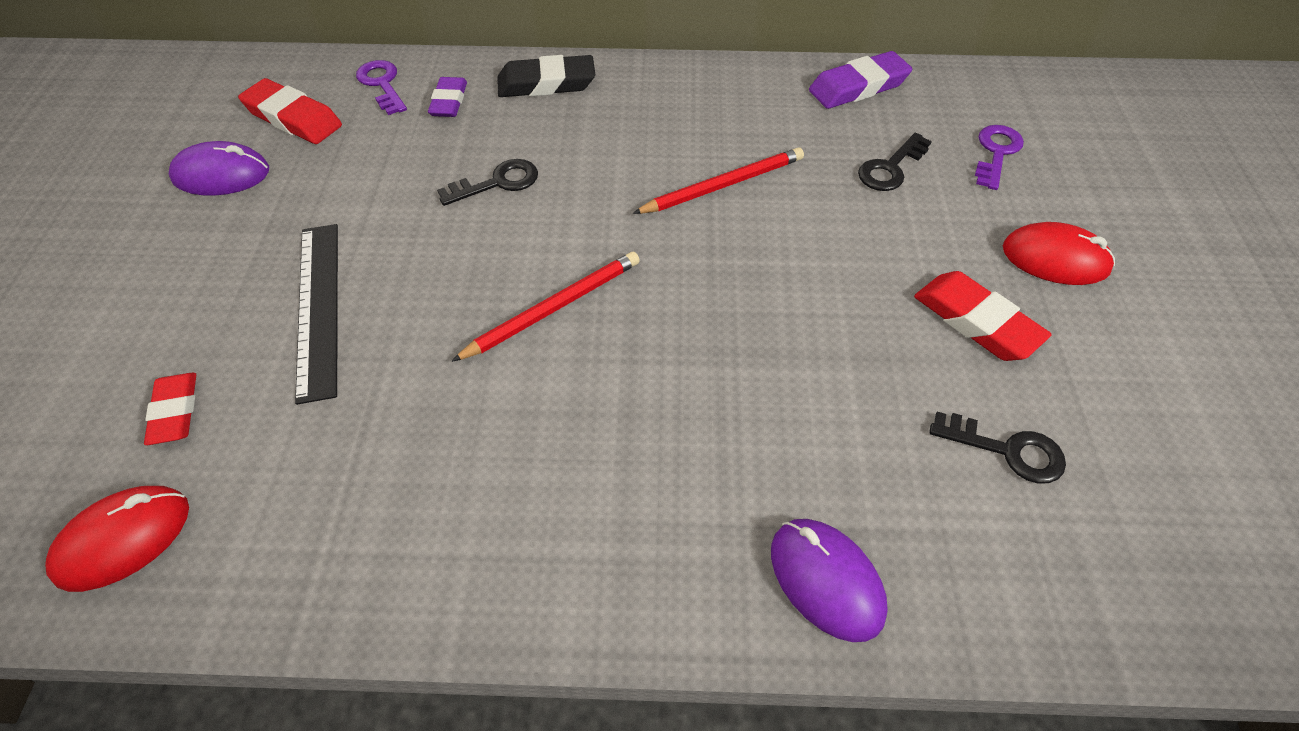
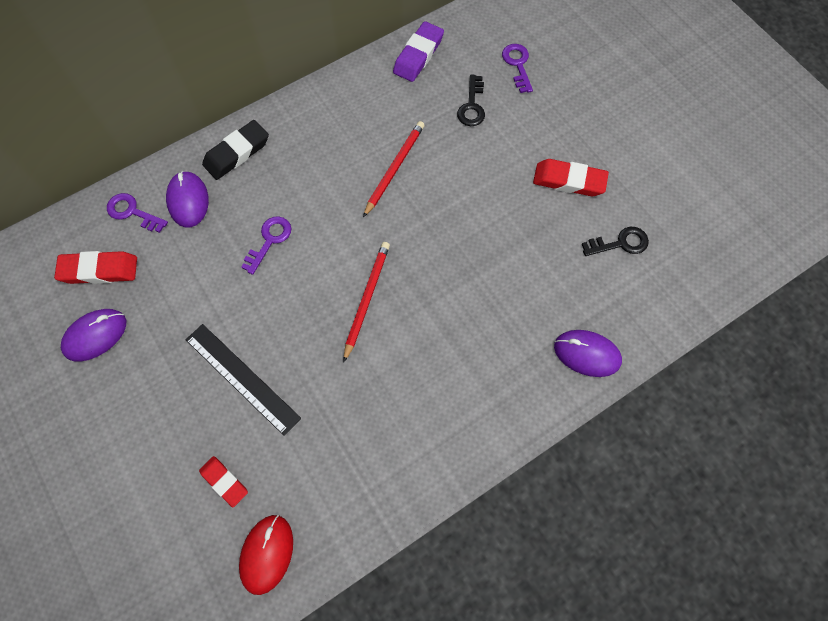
camera: 35 degrees left, 15 degrees up
(449, 101) = (188, 200): purple eraser -> purple mouse
(497, 183) = (269, 240): black key -> purple key
(1055, 259) = (582, 120): red mouse -> none

